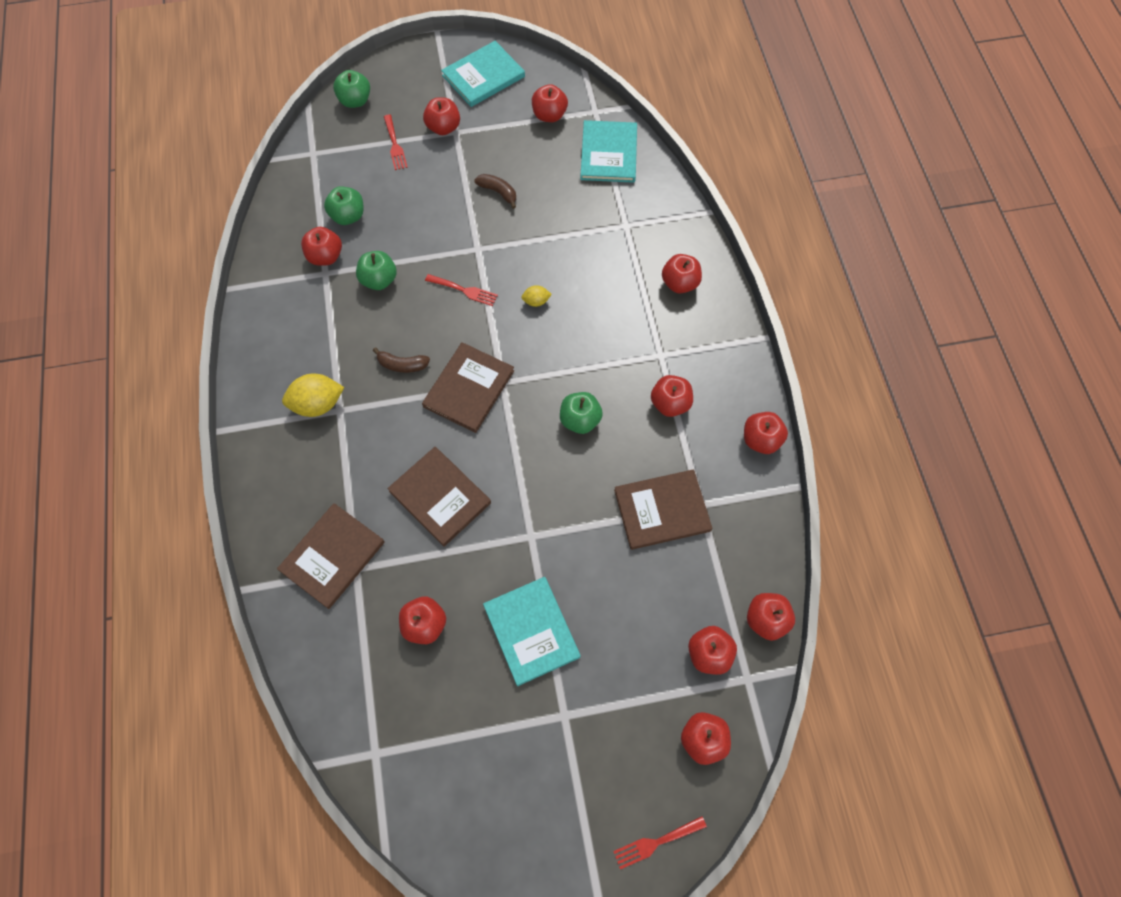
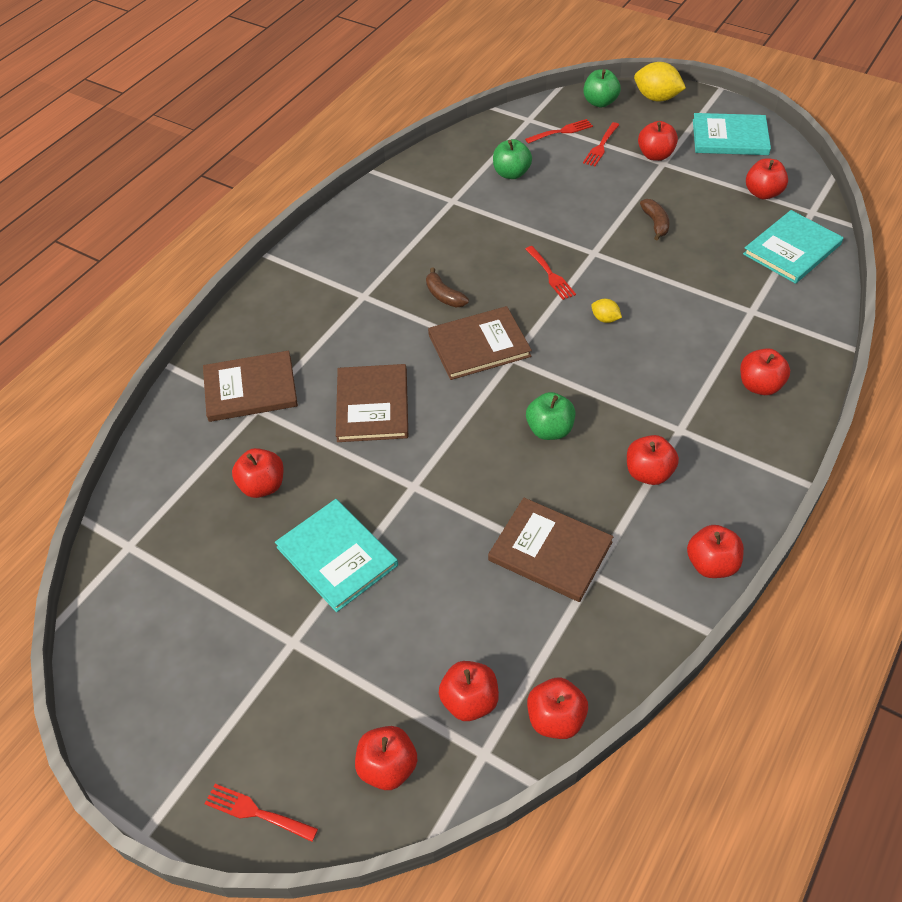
camera: 45 degrees right, 15 degrees down
(318, 404) = (352, 282): yellow lemon -> yellow lemon (656, 98)
(325, 256) = (465, 190): red apple -> none
(350, 149) = (561, 131): none -> red fork
(379, 280) = (489, 228): green apple -> none
(531, 631) = (337, 556): turquoise book -> turquoise book turned 60 degrees counterclockwise

